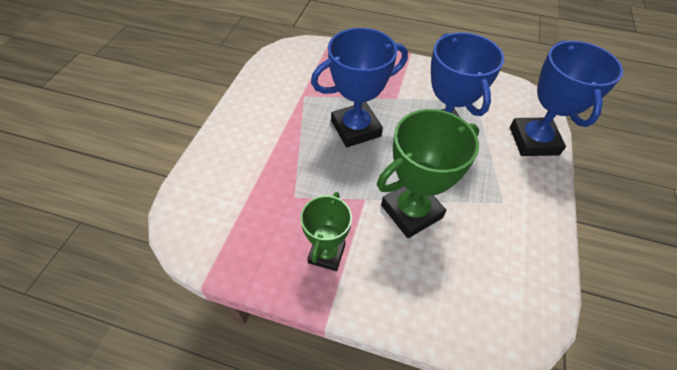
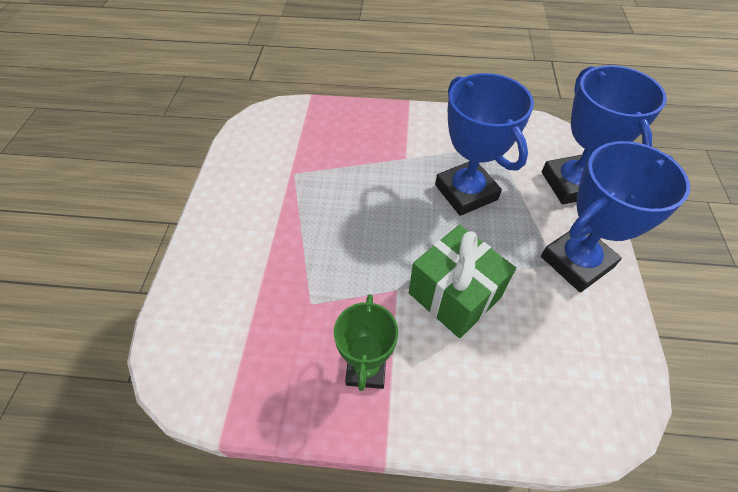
camera: 10 degrees left, 0 degrees up
(356, 129) = (366, 204): blue trophy -> blue trophy (576, 262)
(411, 211) = (454, 295): green trophy -> green gift

